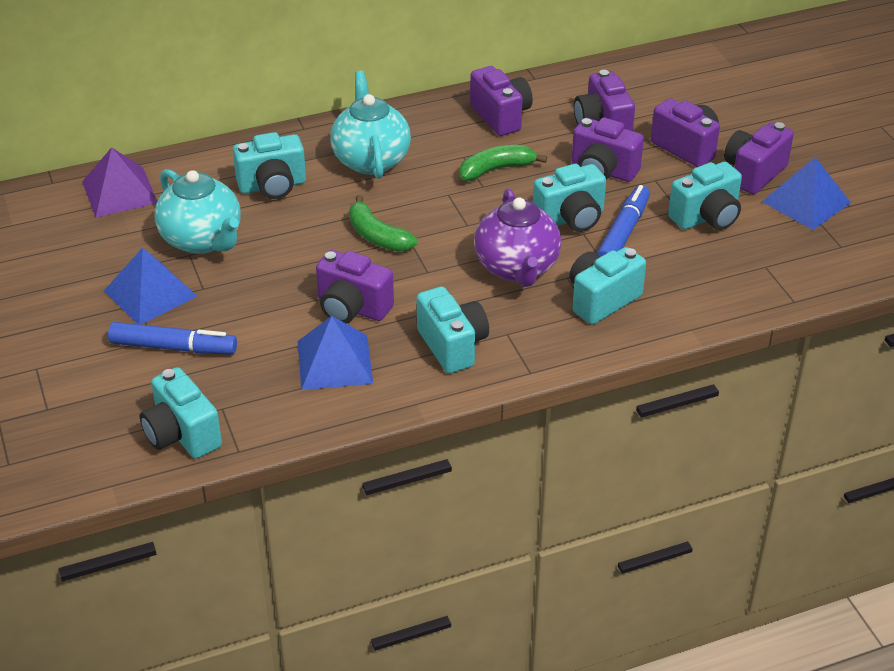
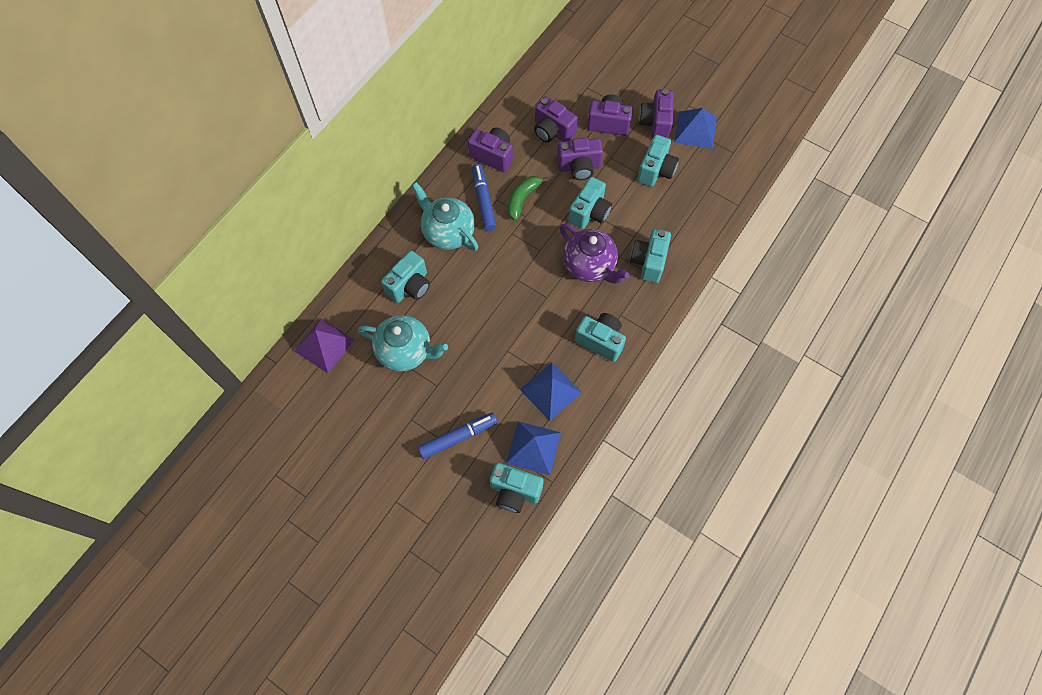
camera: 35 degrees left, 25 degrees up
(150, 293) = (411, 408): blue pyramid -> blue pyramid (533, 448)
(352, 308) = (529, 348): purple camera -> none
(377, 236) = (499, 288): green banana -> none
(623, 233) = (623, 207): blue marker -> blue marker (483, 200)

